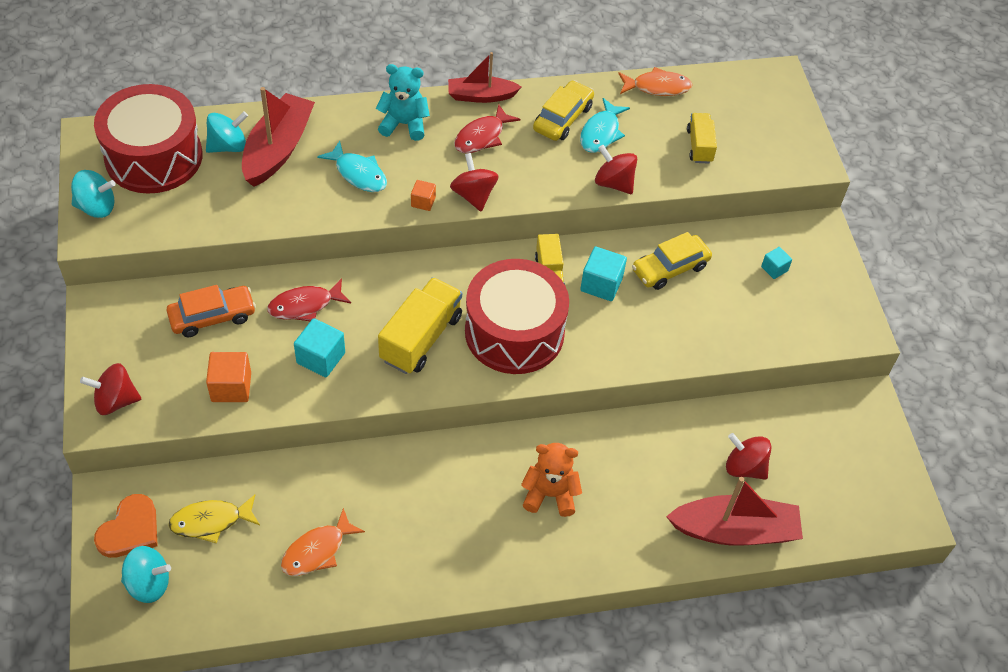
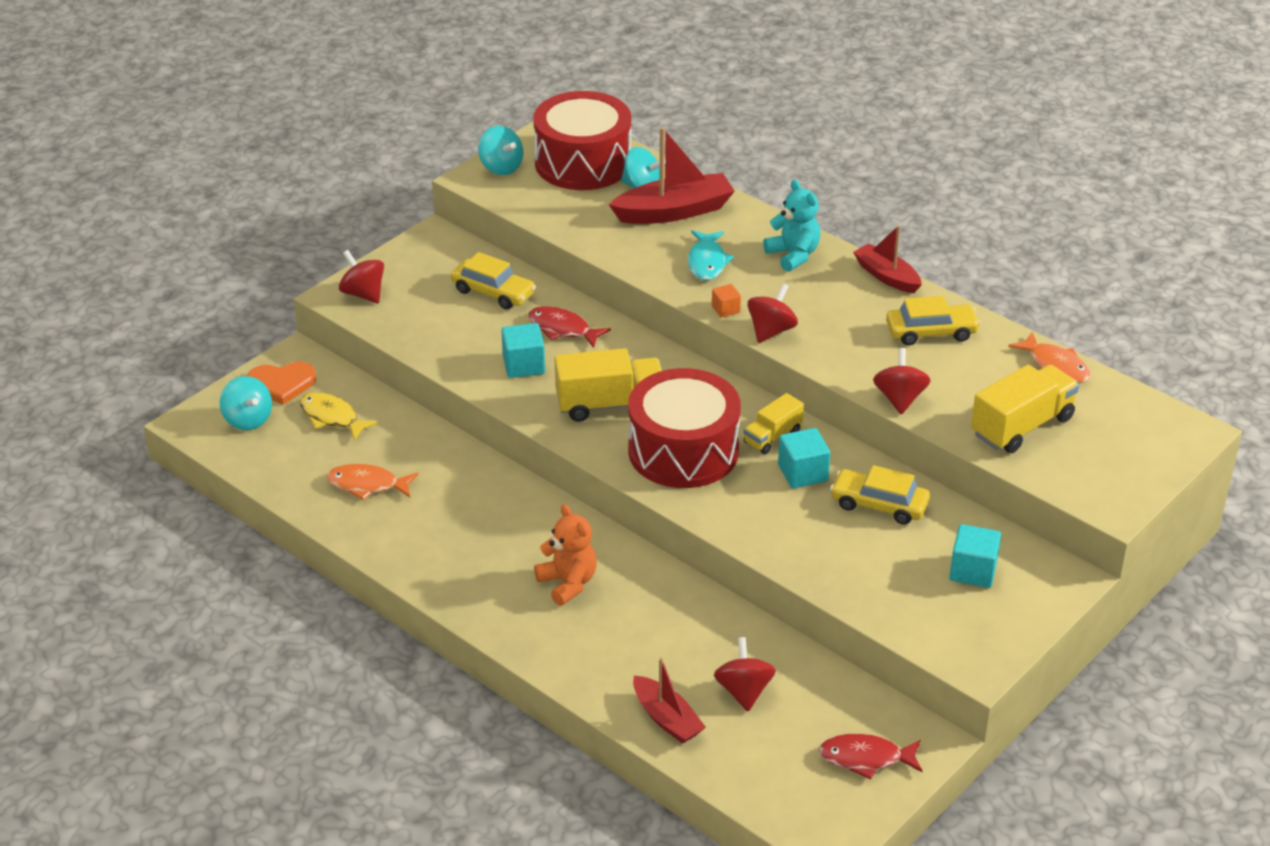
camera: 55 degrees right, 15 degrees down
(212, 317) = (493, 292): orange car -> yellow car
(231, 387) = (441, 338): orange cube -> none
(482, 136) = (842, 301): red fish -> red fish (865, 758)
(601, 133) = (947, 362): turquoise fish -> none
(699, 146) = (1022, 426): yellow truck -> yellow truck, size x1.69
(734, 530) = (667, 719): red boat -> red boat, size x0.63
(774, 269) = (973, 571): turquoise cube -> turquoise cube, size x1.71

